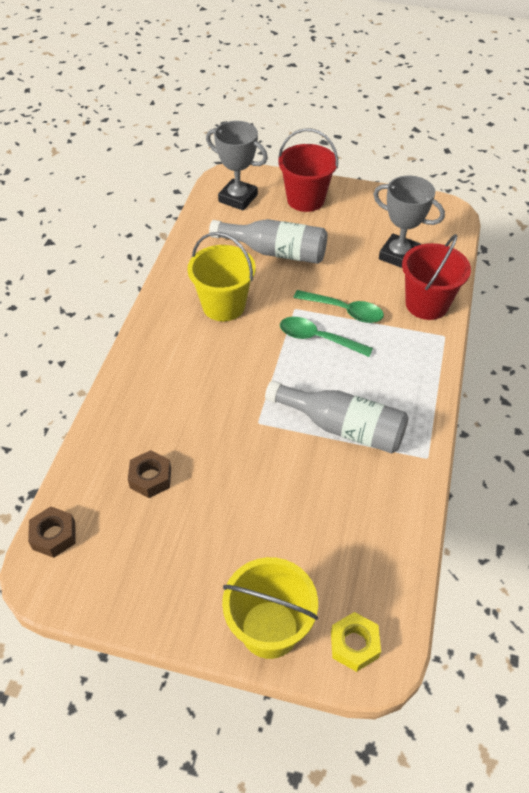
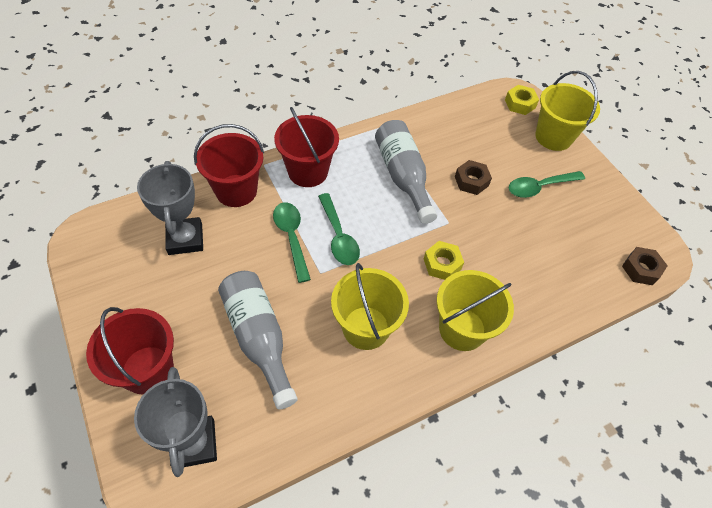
camera: 135 degrees left, 5 degrees up
(150, 478) = (551, 250): brown nut -> brown nut (471, 181)
(161, 356) = (462, 329): none -> yellow bucket
(220, 538) = (539, 187): none -> green spoon
(224, 386) = (442, 264): none -> yellow nut
(410, 360) = (307, 171): none -> red bucket

